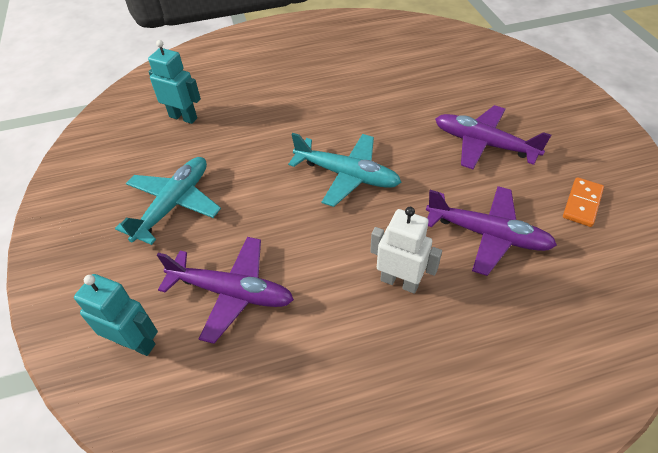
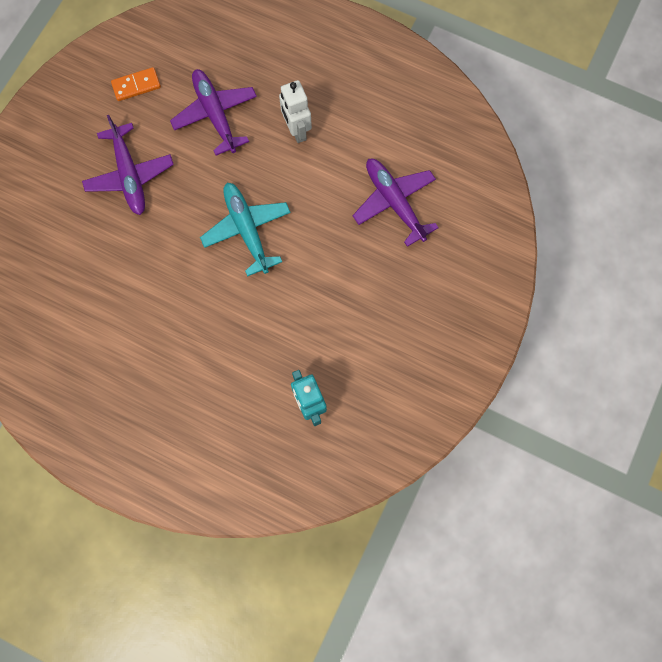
camera: 140 degrees left, 25 degrees up
(136, 343) = (469, 214): turquoise robot -> none
(173, 205) = (382, 305): turquoise plane -> none

